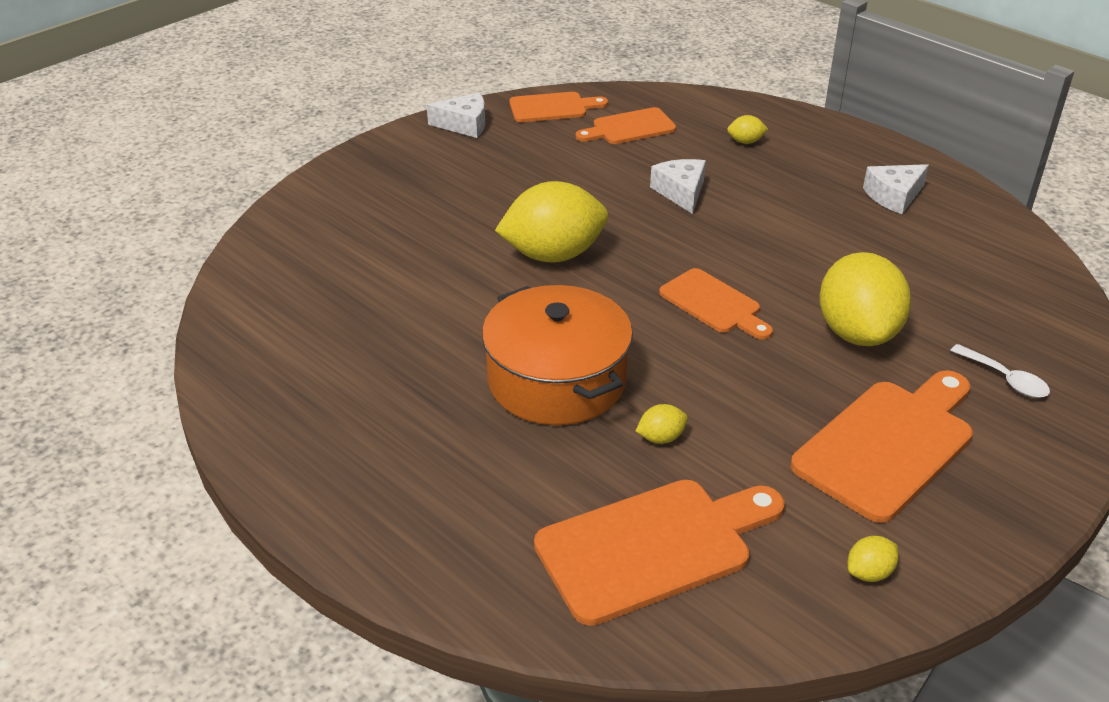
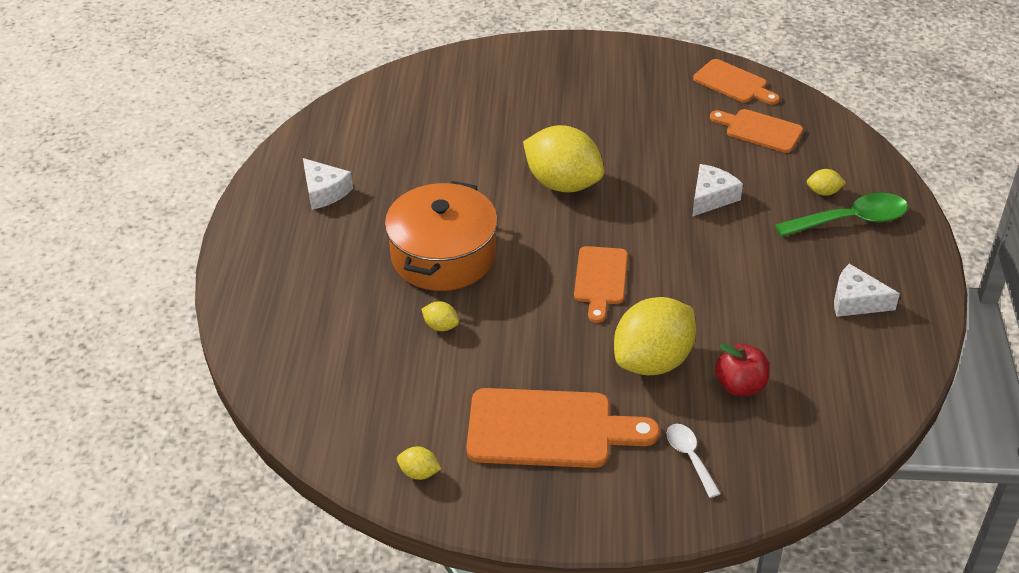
camera: 50 degrees right, 5 degrees up
(464, 125) = (656, 61): white cheese -> white cheese (324, 191)
(653, 547) = (346, 372): orange cutting board -> none
(745, 142) = (823, 192): yellow lemon -> yellow lemon turned 45 degrees counterclockwise
(795, 149) = (850, 220): none -> green spoon
(938, 303) = (740, 386): none -> red apple
(1005, 379) = (690, 457): white spoon -> white spoon turned 150 degrees clockwise

